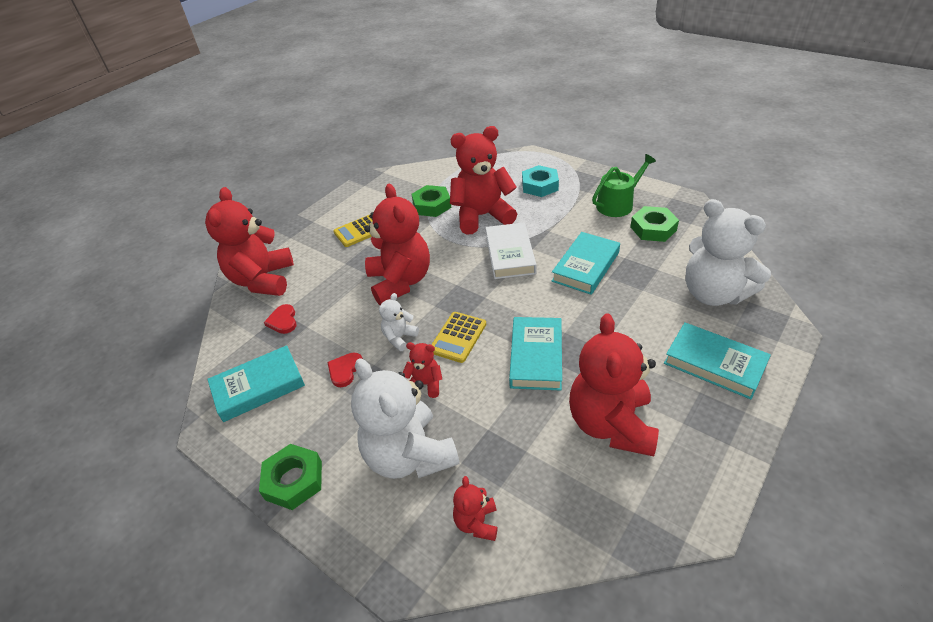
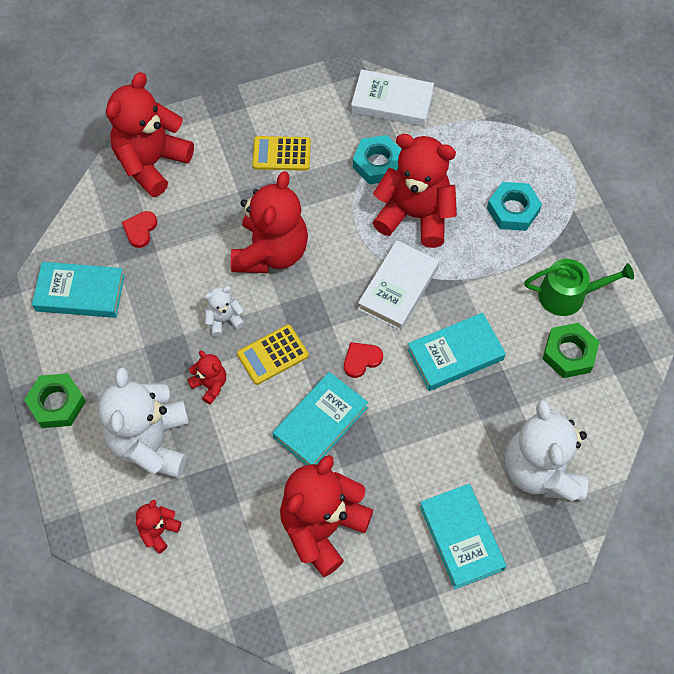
camera: 30 degrees right, 20 degrees up
(345, 370) = (157, 324): red heart -> red heart (361, 360)
(412, 176) = (392, 102): none -> white book
(432, 205) = (377, 163): green nut -> turquoise nut

